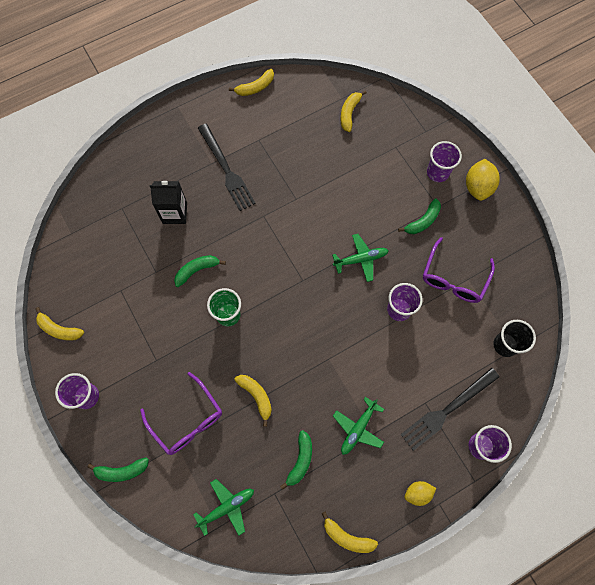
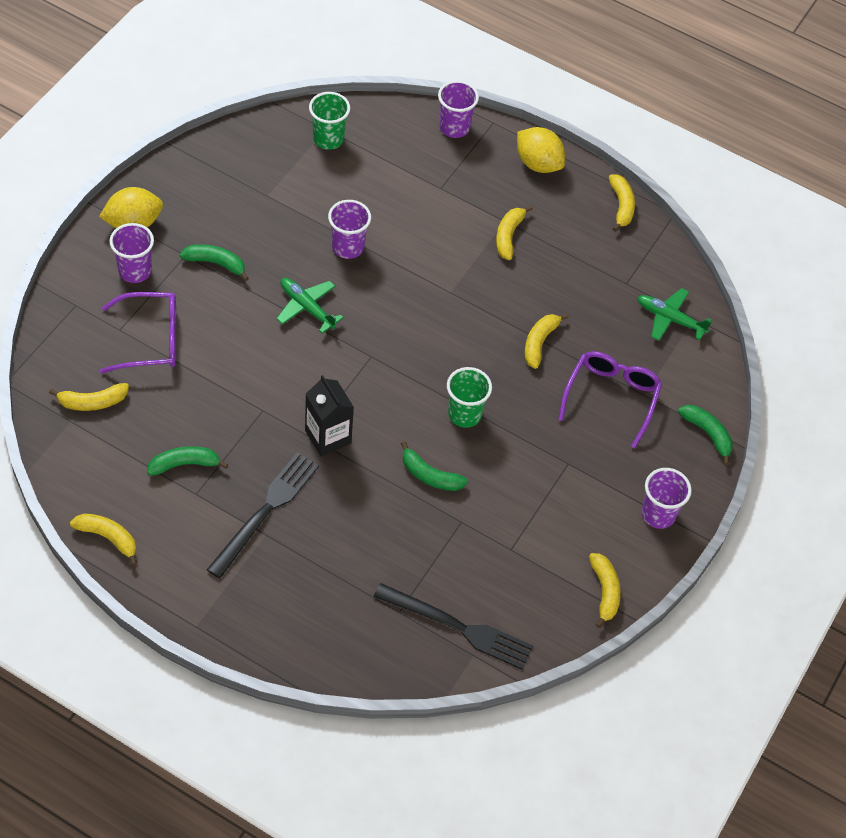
camera: 125 degrees left, 15 degrees down
(175, 213) = (367, 541): black carton -> black carton (328, 437)
(300, 460) = (577, 274): green banana -> green banana (184, 464)
(358, 428) = (508, 236): green plane -> yellow banana
(417, 493) = (538, 164): yellow lemon -> yellow lemon, size x1.62
(447, 410) = (435, 166): black fork -> black fork (458, 627)
(454, 278) = (275, 209): purple glasses -> purple glasses (151, 340)
(505, 345) = (328, 139): black cup -> green cup

